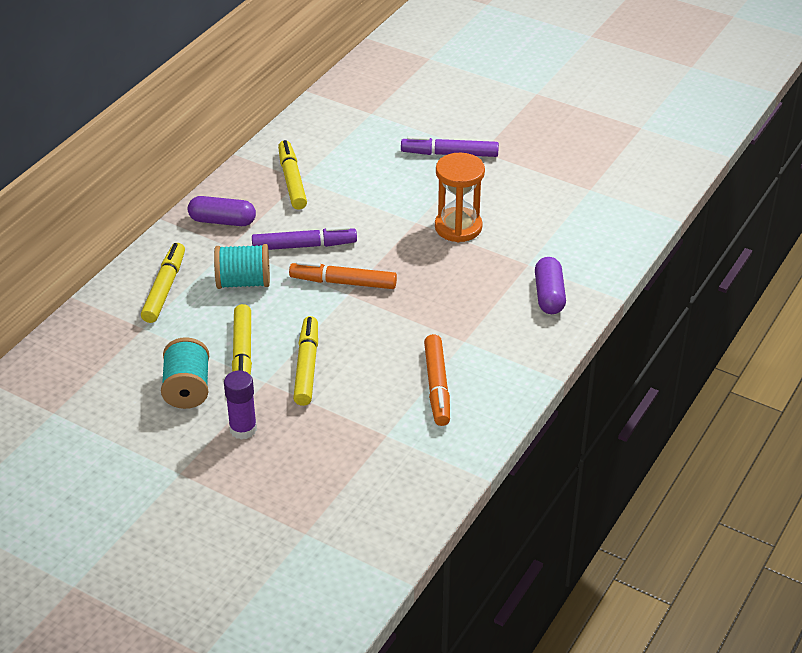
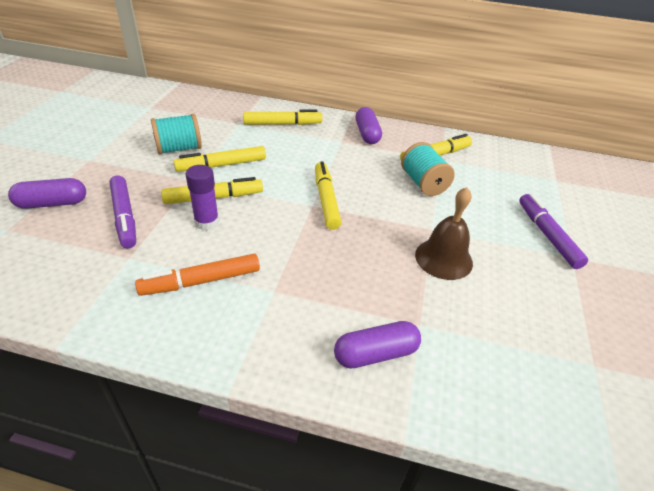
camera: 70 degrees right, 0 degrees up
(243, 282) = (303, 153): turquoise spool -> turquoise spool (423, 183)
(243, 429) = (136, 179): purple glue stick -> purple glue stick (207, 222)
(267, 500) = (52, 203): none -> purple capsule
(304, 246) = (361, 173): purple marker -> purple marker (124, 216)
(343, 282) = (326, 200): orange marker -> yellow marker
(458, 227) = (443, 258): orange hourglass -> brown bell

